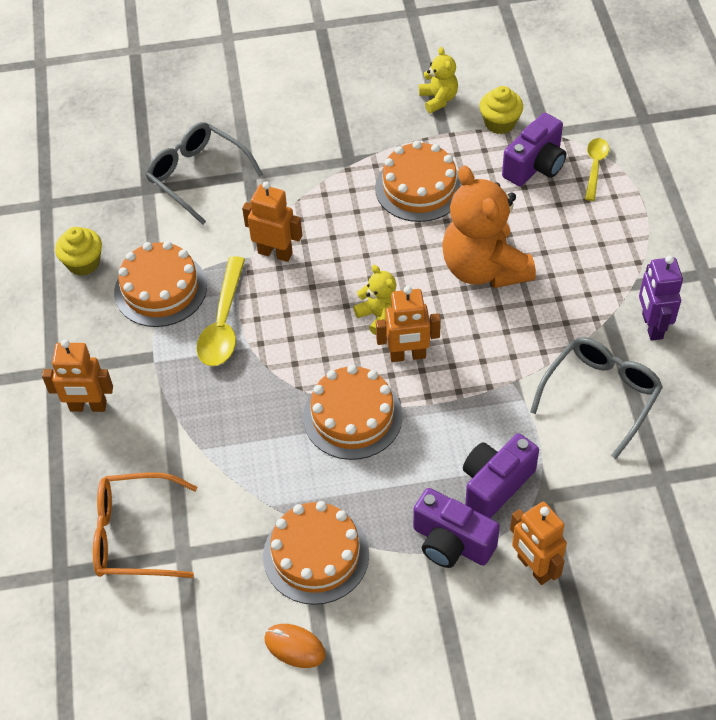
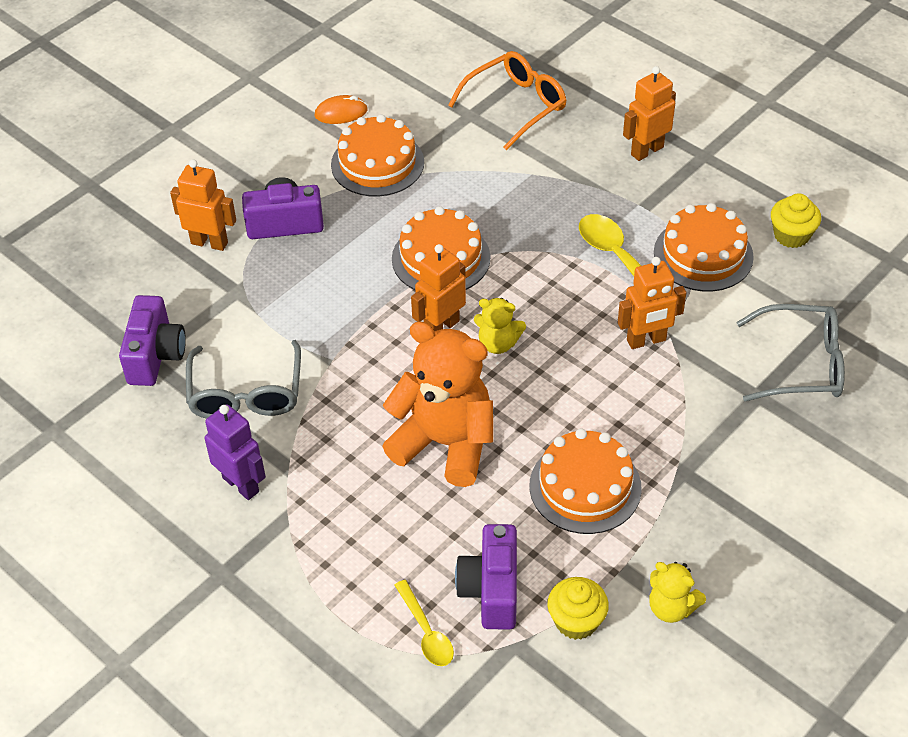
camera: 140 degrees right, 5 degrees down
(495, 484) = (283, 277): purple camera -> purple camera (155, 356)

